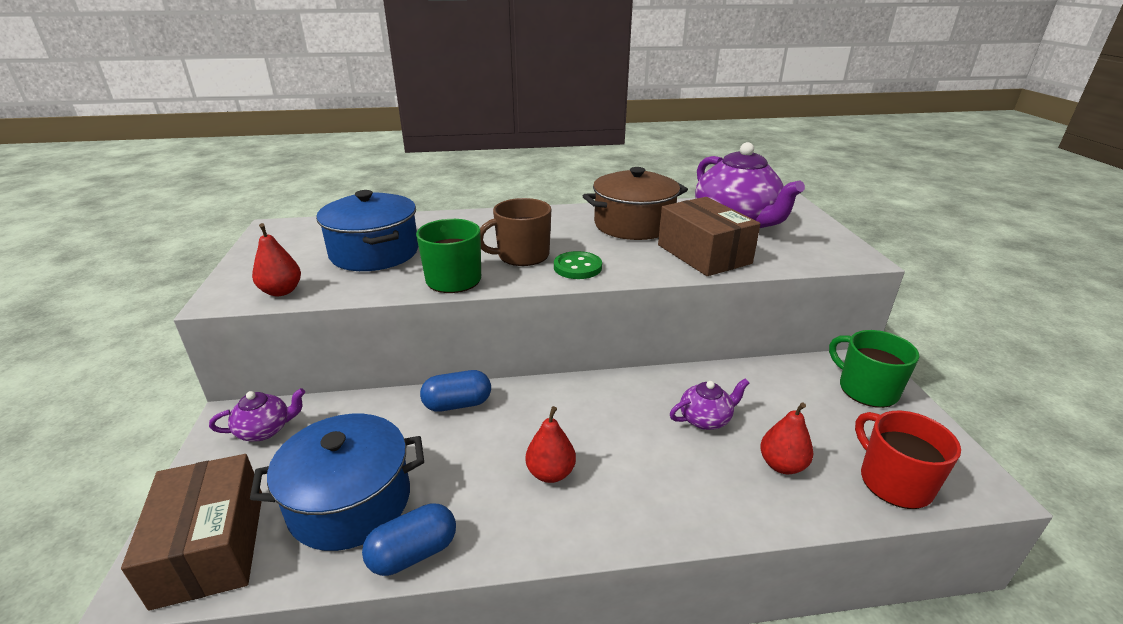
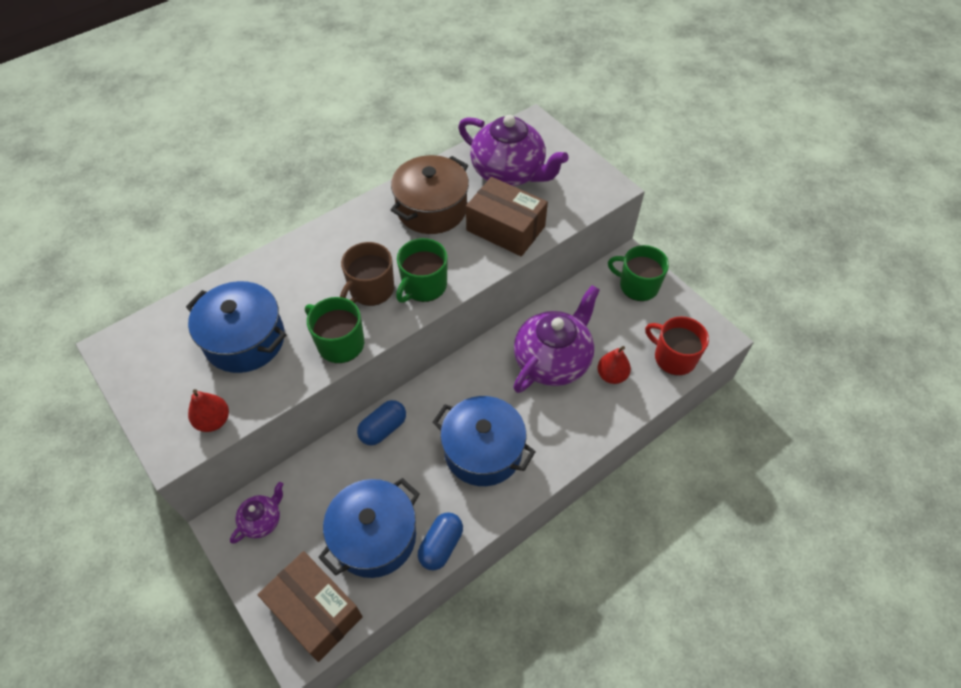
camera: 30 degrees left, 25 degrees up
(550, 473) = (483, 451): red pear -> blue pot
(577, 267) = (424, 286): green button -> green mug
(705, 419) = (553, 360): purple teapot -> purple teapot, size x2.10

